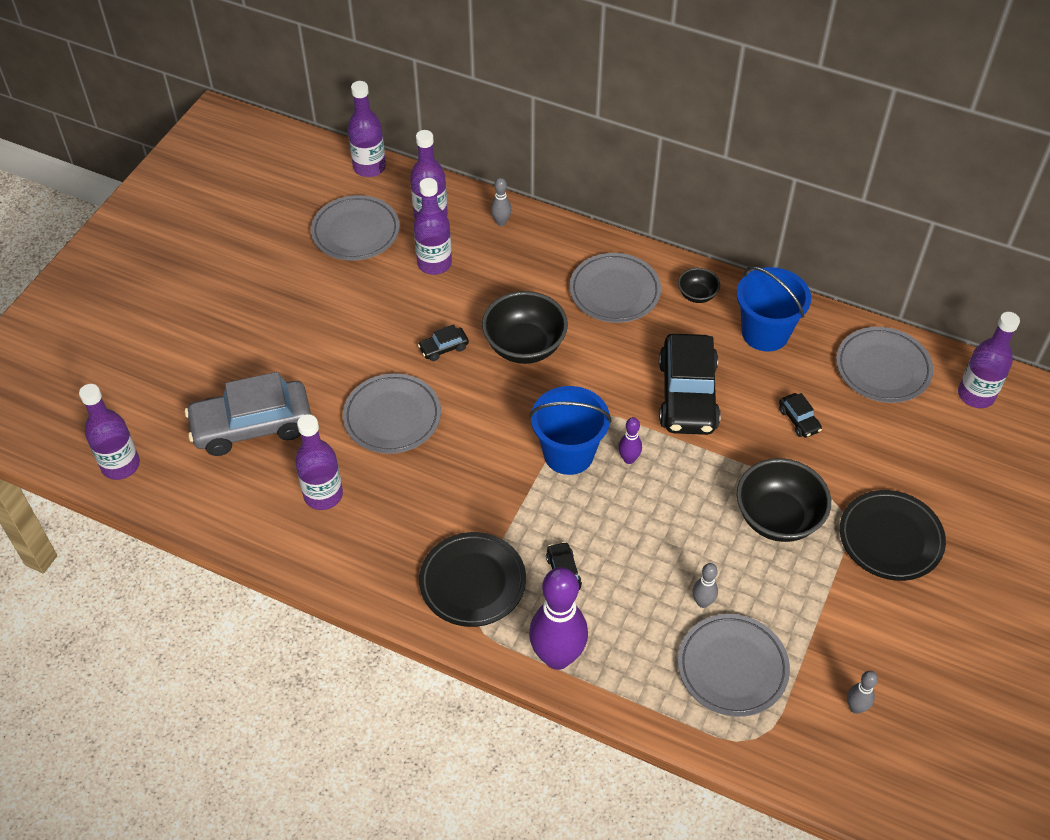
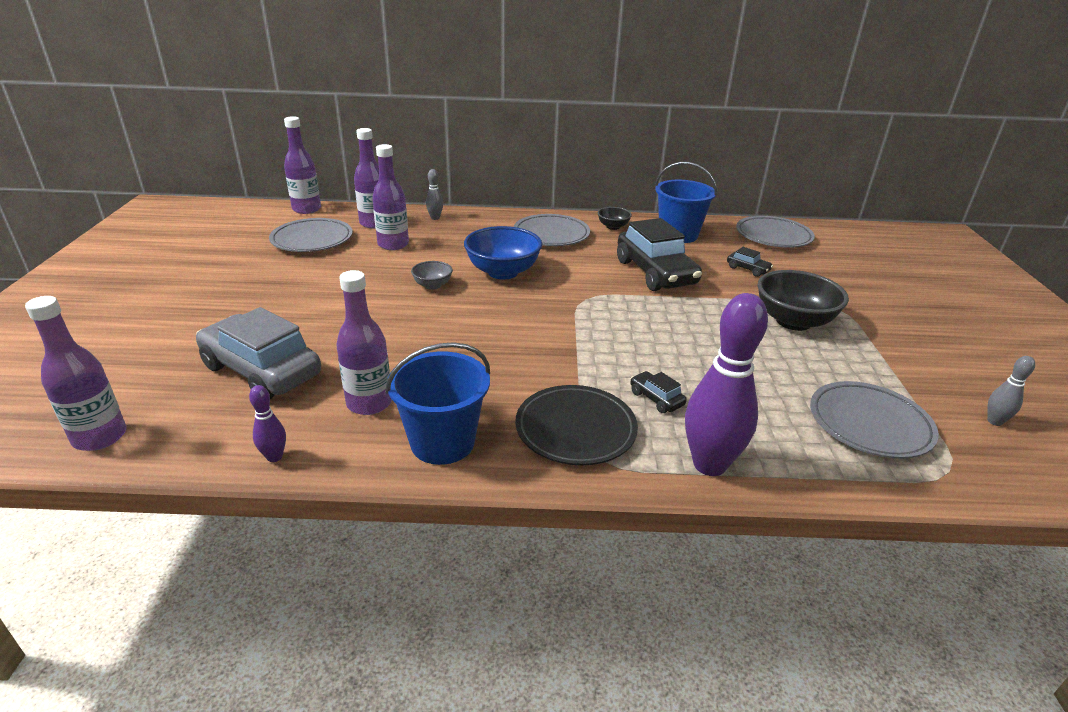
camera: 25 degrees left, 20 degrees down
(252, 426) = (261, 371): grey car -> grey car turned 75 degrees clockwise
(392, 417) = (411, 334): grey plate -> none
(443, 348) = (432, 285): black car -> grey bowl
(524, 346) = (503, 272): black bowl -> blue bowl
(568, 453) = (591, 322): blue bucket -> blue bucket (442, 442)
(629, 459) = (644, 315): purple bowling pin -> purple bowling pin (274, 457)
(702, 602) = (795, 386): grey bowling pin -> none
(890, 538) = (883, 313): black plate -> none
(976, 395) = (844, 237): purple bottle -> none

